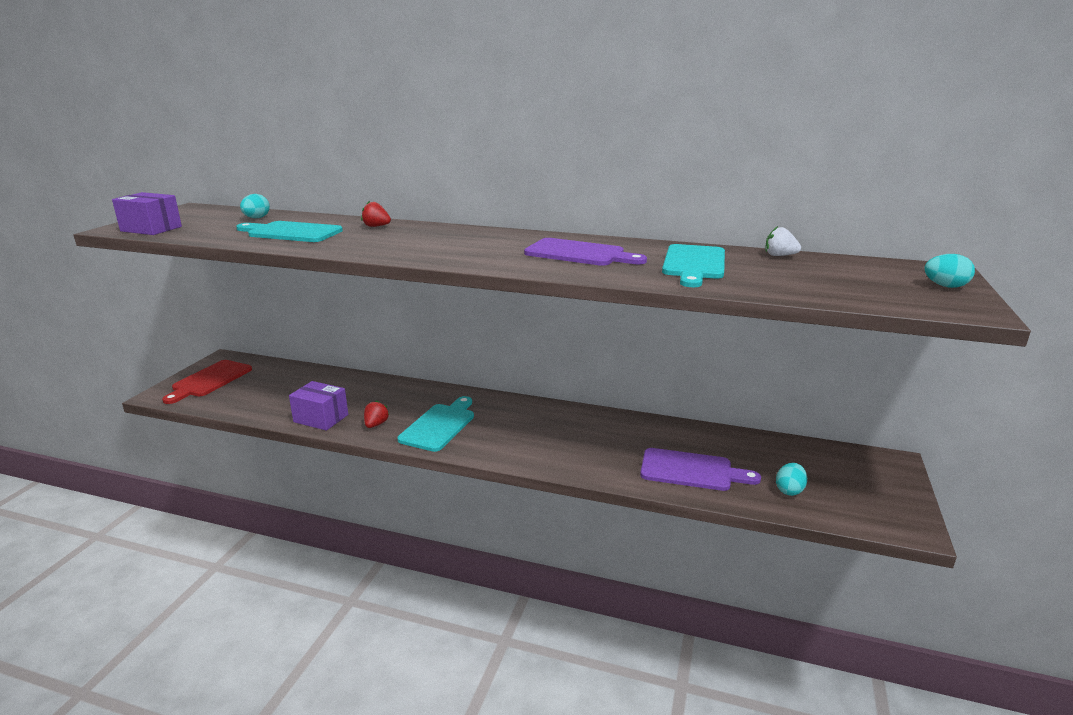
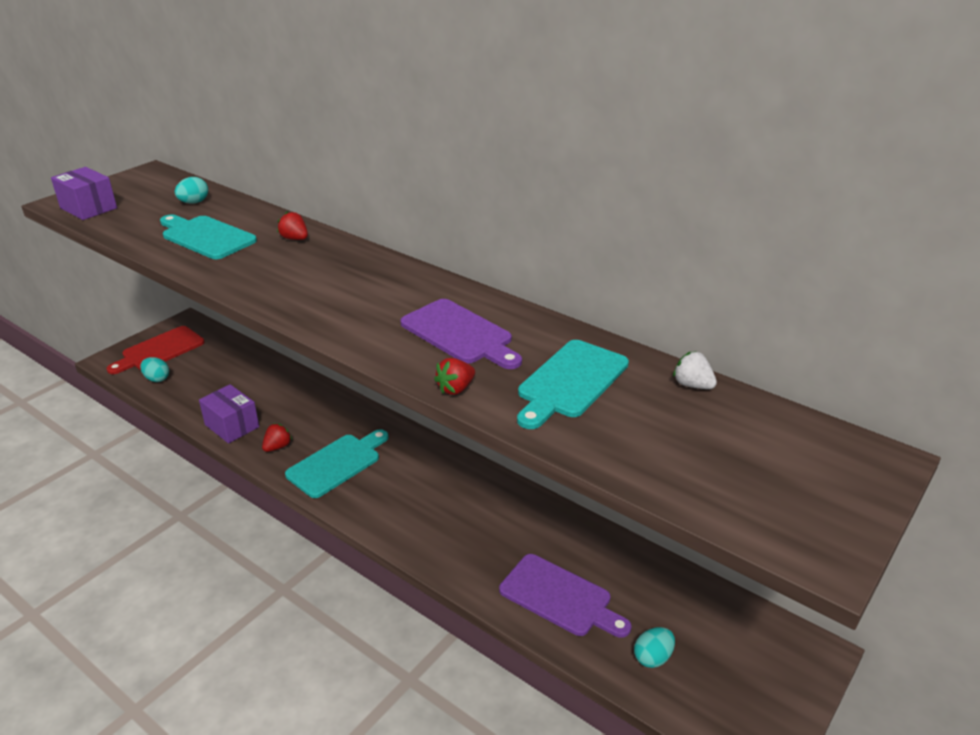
camera: 20 degrees right, 10 degrees up
(613, 277) = (455, 389): none -> red strawberry
(945, 286) = (843, 498): turquoise egg -> turquoise egg (157, 379)

